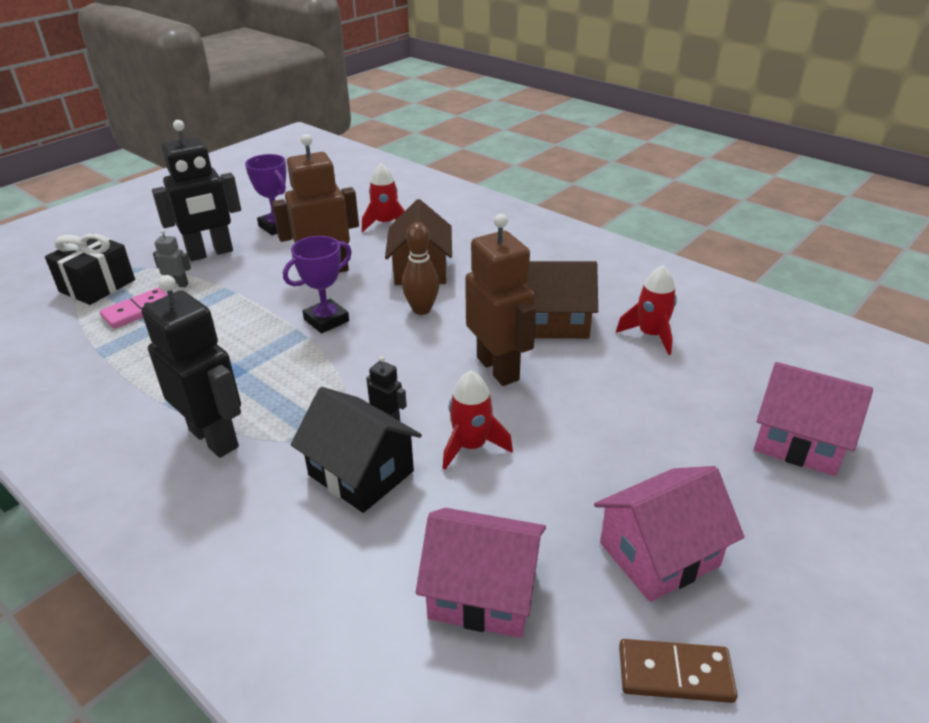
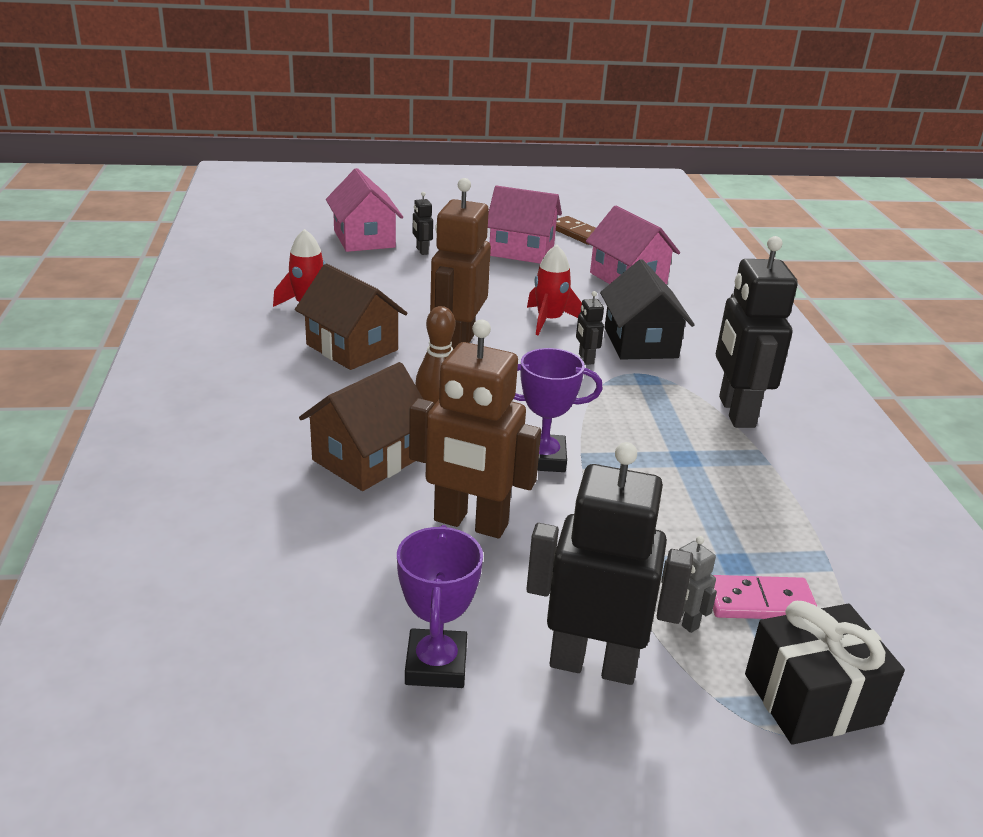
camera: 140 degrees left, 5 degrees down
(386, 223) = (286, 558): red rocket -> none
(727, 465) = (422, 251): none -> black robot

